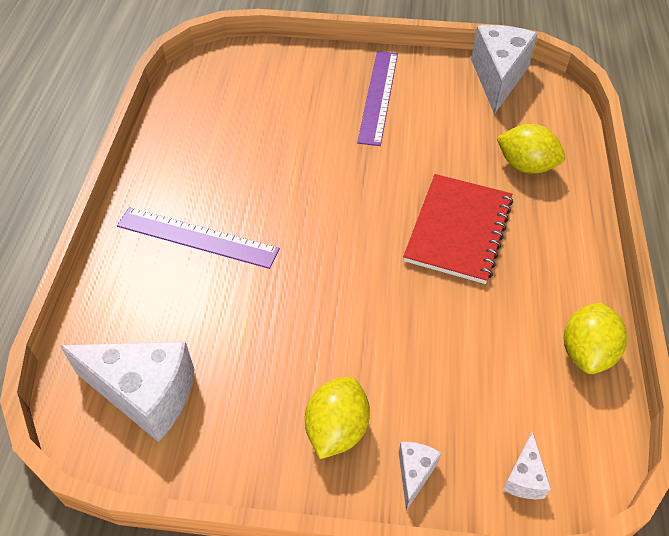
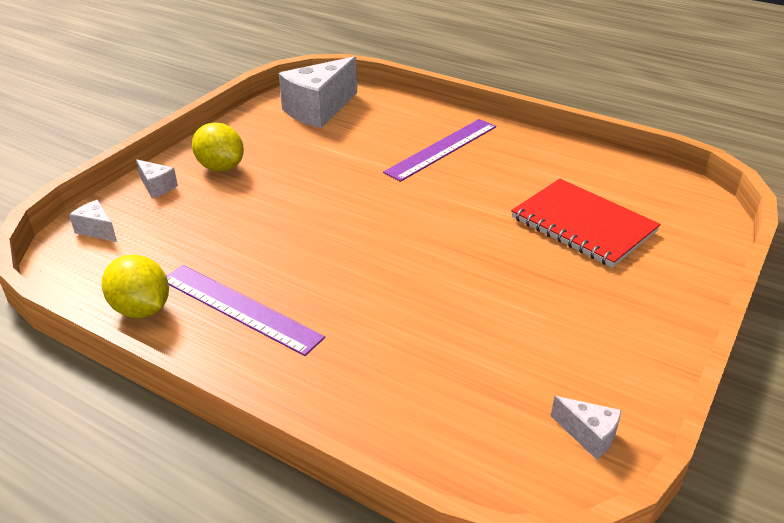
camera: 115 degrees right, 15 degrees down
(378, 96) = (590, 301): purple ruler -> purple ruler (239, 308)
(458, 230) = (342, 286): red notebook -> red notebook (583, 225)
(498, 78) = (588, 435): white cheese -> white cheese, size x0.46
(526, 166) = (395, 380): yellow lemon -> none

